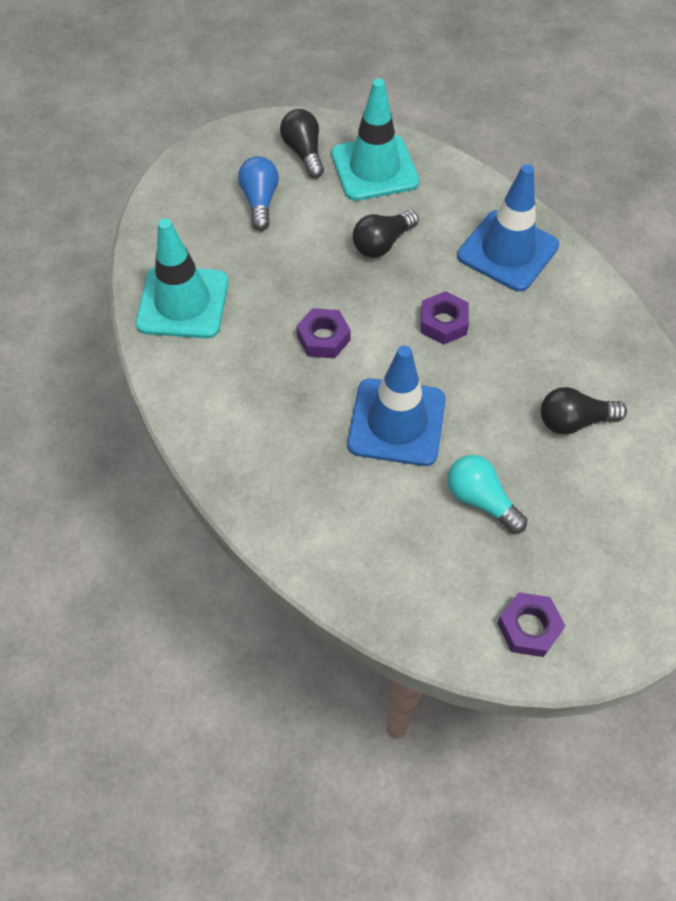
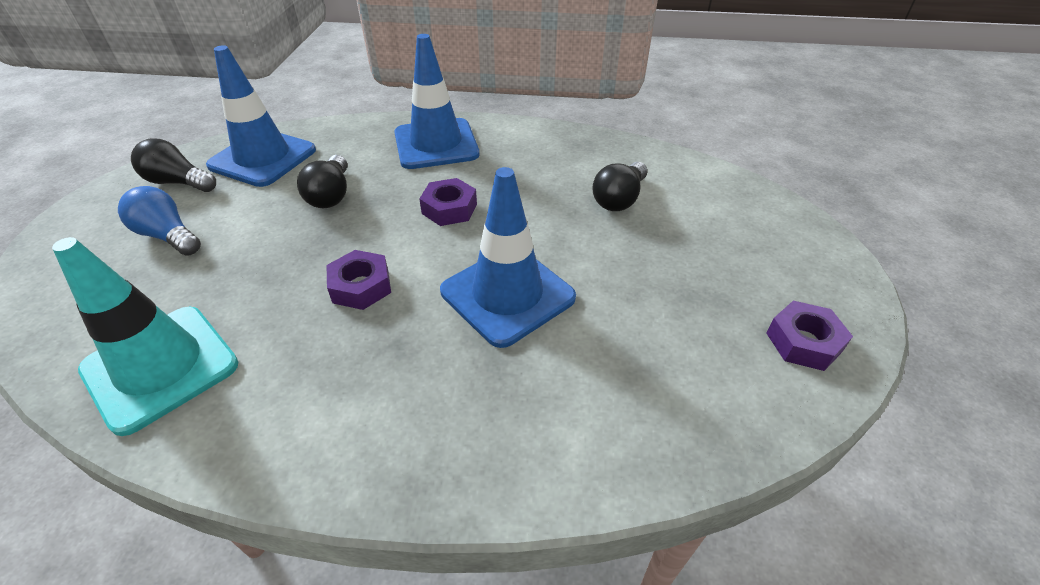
camera: 50 degrees left, 15 degrees down
(374, 168) = (263, 158): turquoise traffic cone -> blue traffic cone
(480, 500) = (642, 291): turquoise light bulb -> none

